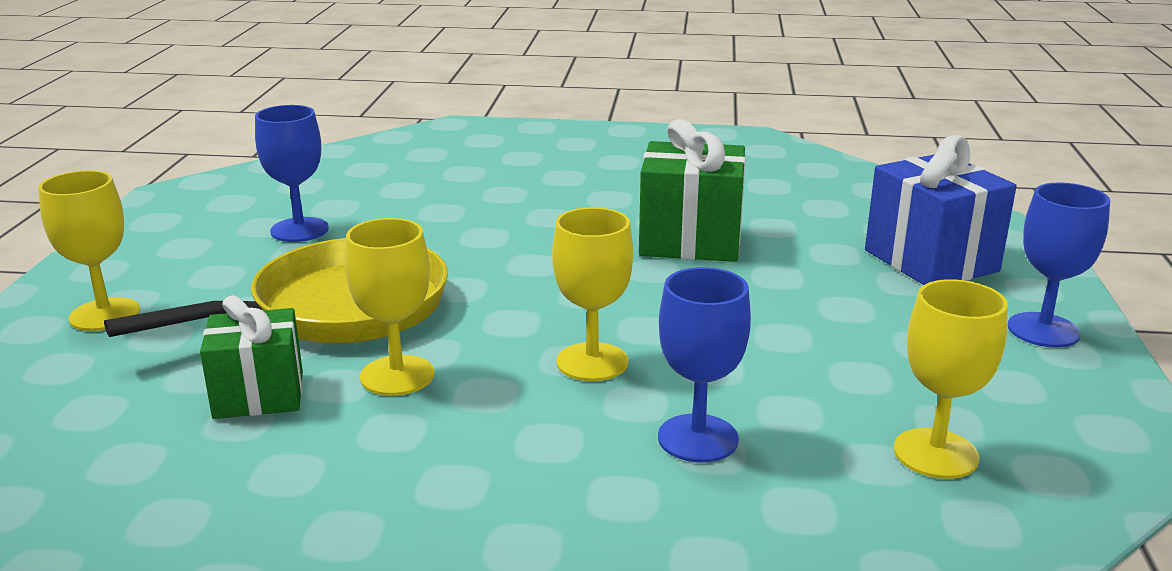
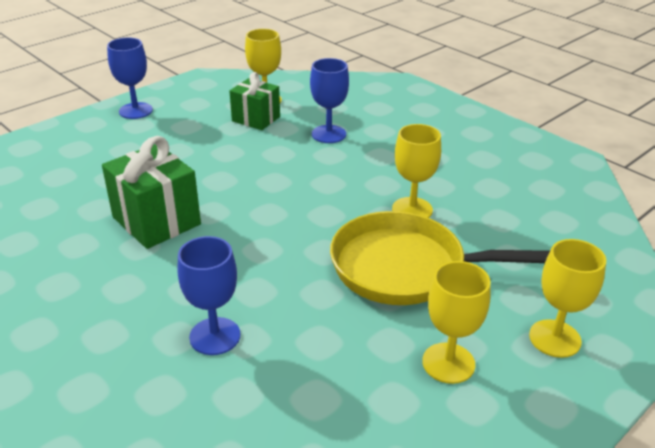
camera: 140 degrees left, 10 degrees up
(259, 395) = (484, 228): green gift -> green gift (256, 119)
(299, 230) = (369, 375): blue goblet -> blue goblet (215, 336)
(592, 362) = (321, 177): yellow goblet -> yellow goblet (448, 363)
(931, 261) = (88, 152): blue gift -> none

